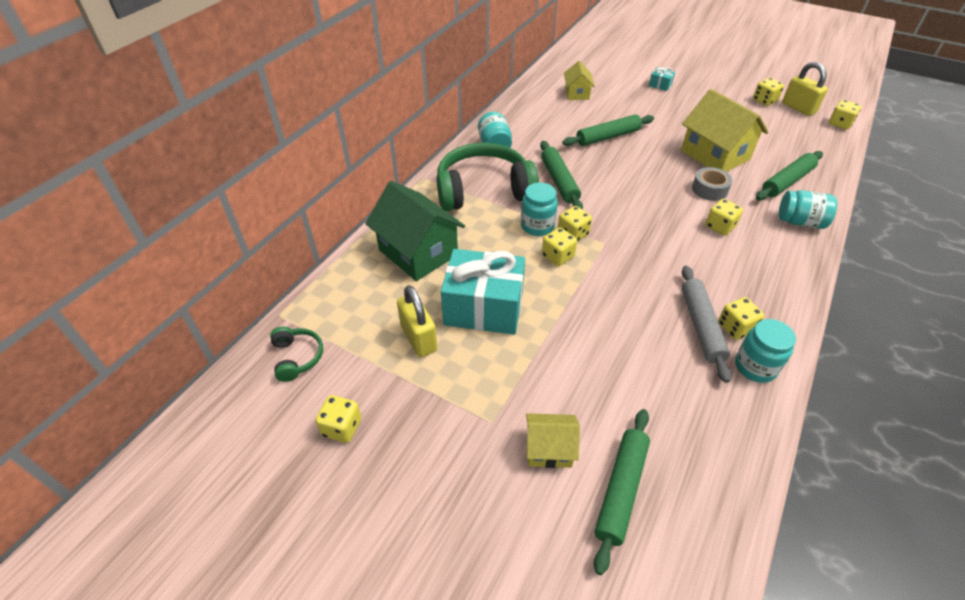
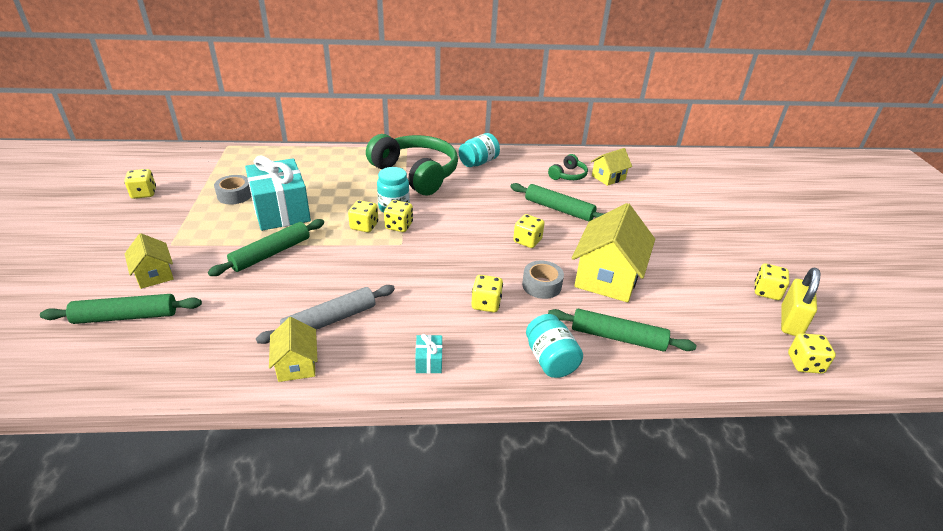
camera: 55 degrees right, 10 degrees down
(297, 357) = (194, 162): green headphones -> green headphones (568, 175)
(418, 252) = (321, 170): green house -> none
(418, 338) = (235, 195): yellow padlock -> grey tape
(559, 181) = (464, 202): green rolling pin -> green rolling pin (271, 253)
(660, 85) = (691, 217): turquoise gift -> turquoise gift (429, 361)
(735, 328) = (342, 342): yellow dice -> yellow dice (527, 241)
(755, 366) = (296, 364): turquoise jar -> yellow house

